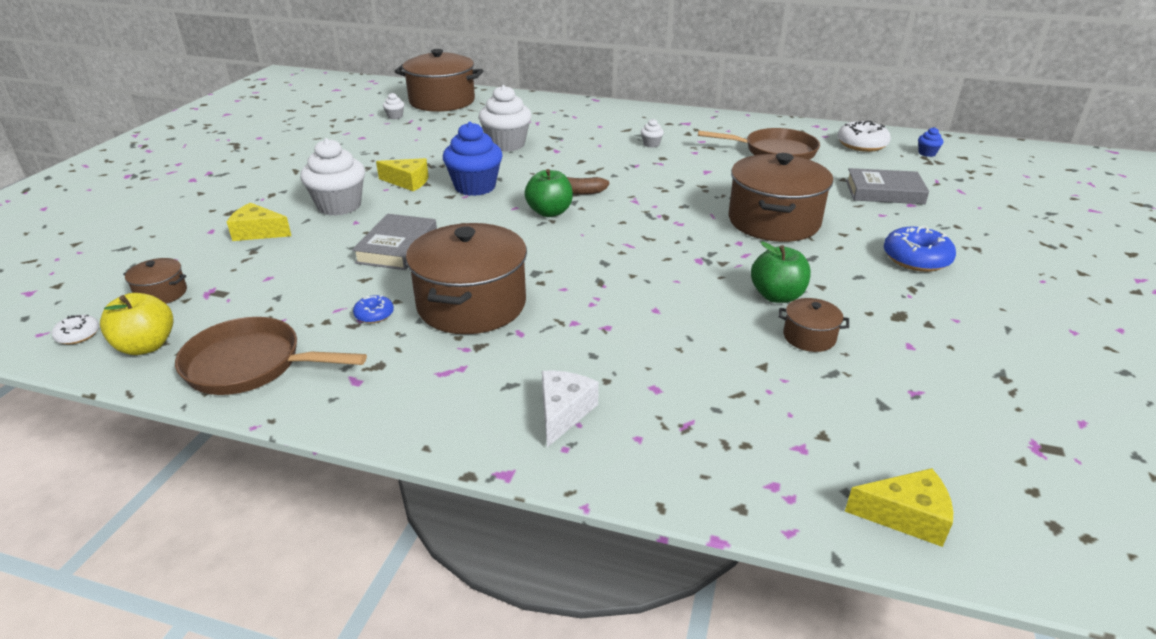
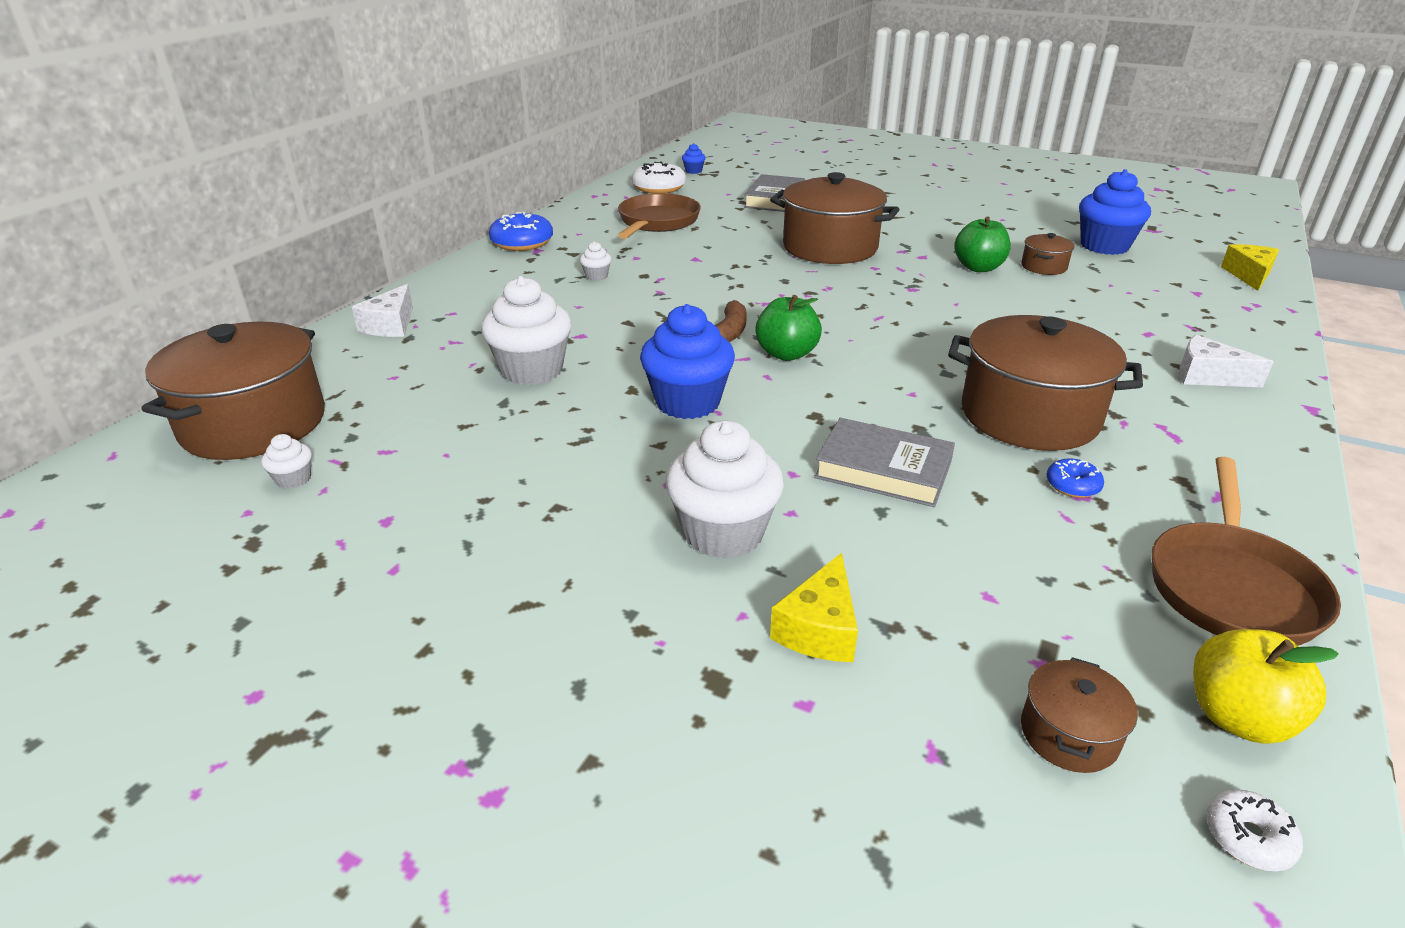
camera: 80 degrees left, 0 degrees up
(408, 182) = (645, 462): yellow cheese -> none
(552, 106) = (390, 325): none -> white cheese
(916, 259) = (907, 212): blue donut -> blue donut (522, 243)
(921, 391) = (1104, 246): none -> blue cupcake

